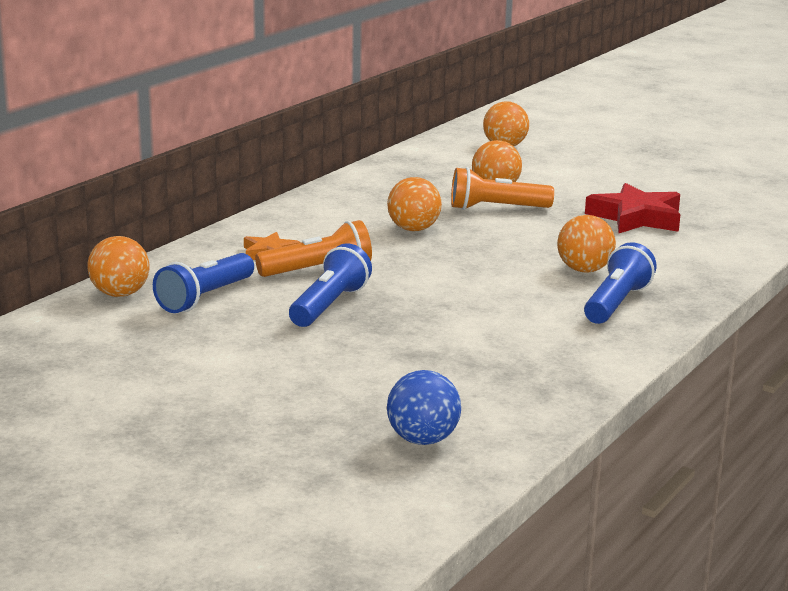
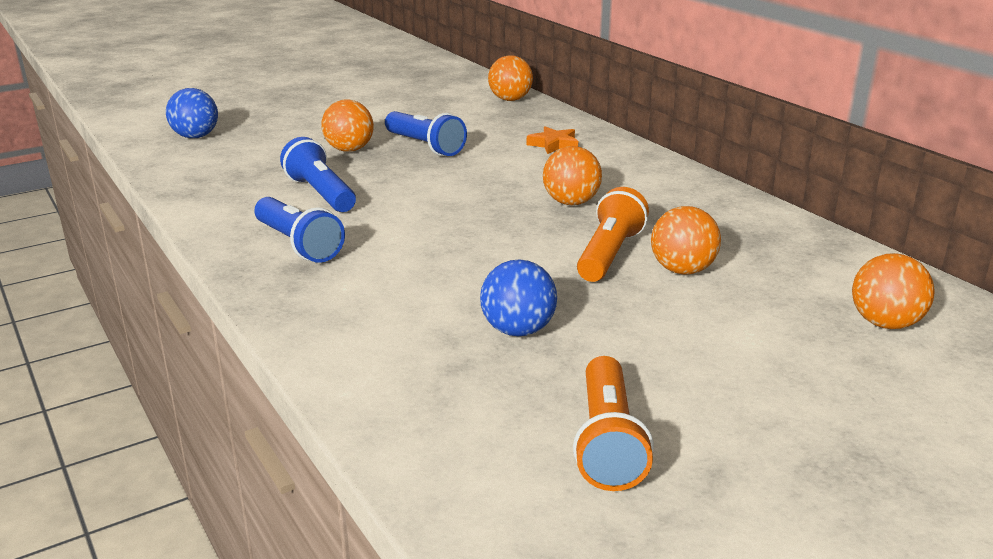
camera: 115 degrees right, 5 degrees up
(205, 298) = (479, 117): blue flashlight -> blue flashlight (320, 194)
(318, 270) = (500, 153): orange flashlight -> orange flashlight (608, 442)
(584, 270) = (389, 252): orange ball -> orange ball (349, 150)
(636, 218) = (518, 331): red star -> blue ball

